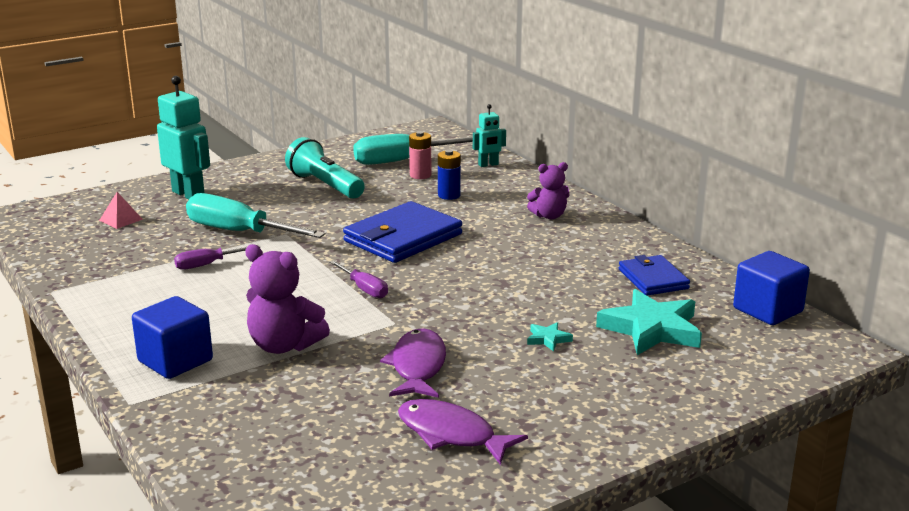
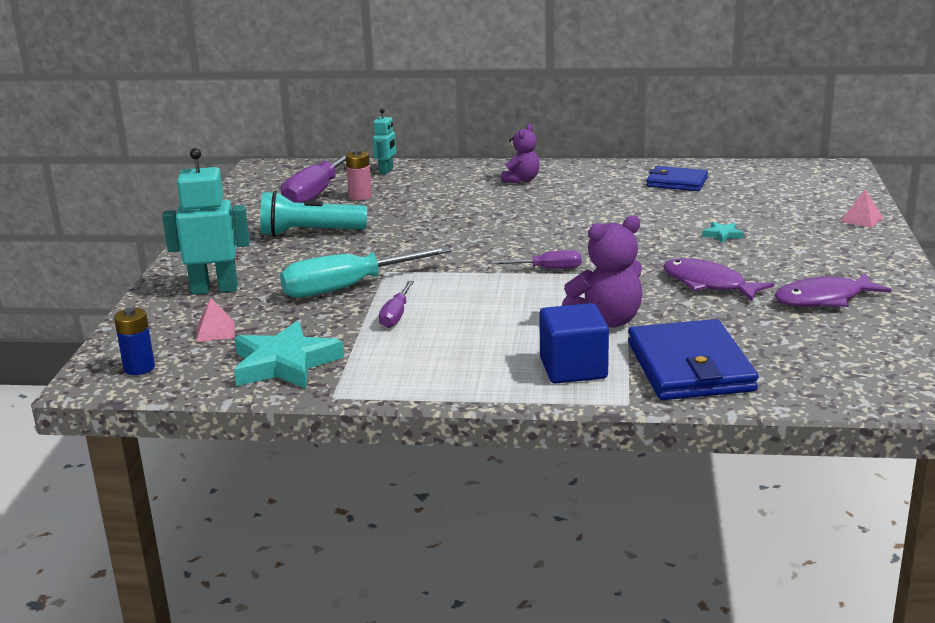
camera: 50 degrees left, 0 degrees up
(403, 161) = (316, 194): turquoise screwdriver -> purple screwdriver
(403, 238) = (474, 233): blue wallet -> blue wallet (690, 367)
(449, 195) = (421, 198): blue battery -> blue battery (139, 368)
(651, 329) = (750, 204): turquoise star -> turquoise star (285, 363)
(700, 399) = (861, 219): none -> pink pyramid
(767, 310) = (767, 169): blue cube -> none

